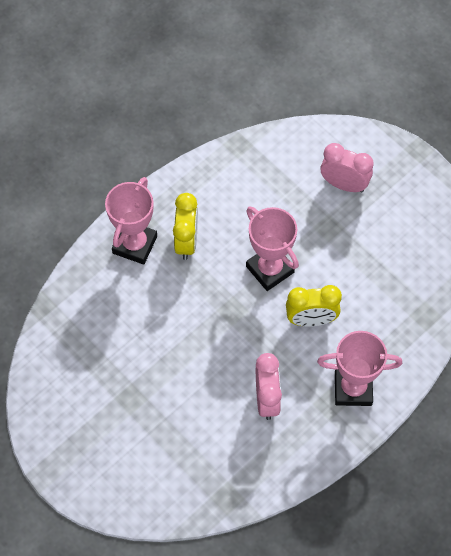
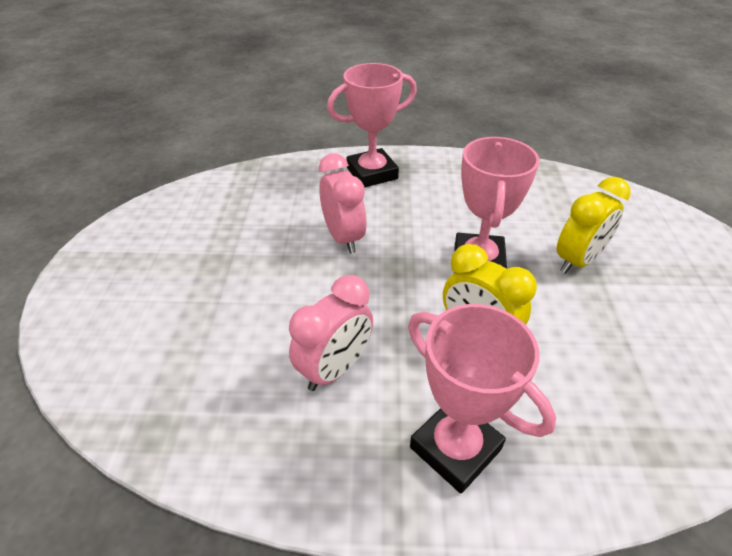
camera: 45 degrees right, 20 degrees down
(186, 241) = (419, 196): yellow clock -> yellow clock (577, 261)
(344, 184) = (640, 250): pink clock -> pink clock (343, 238)

